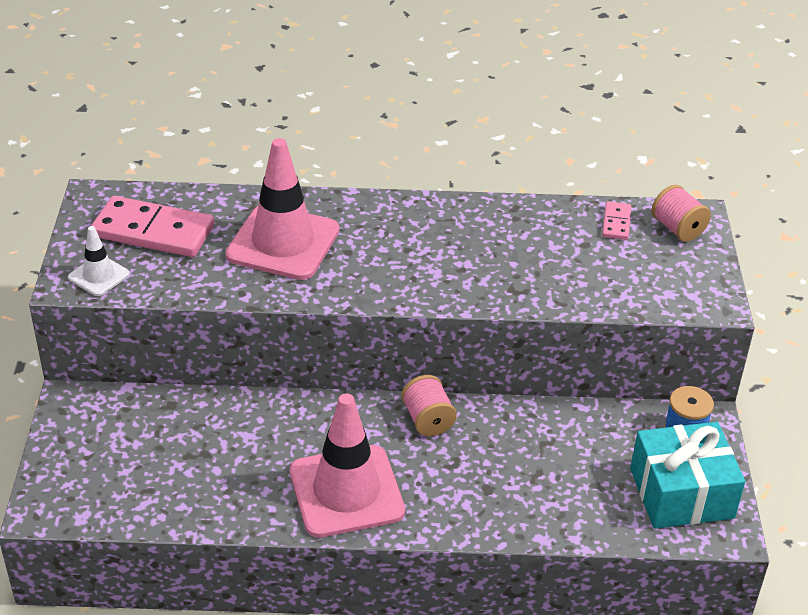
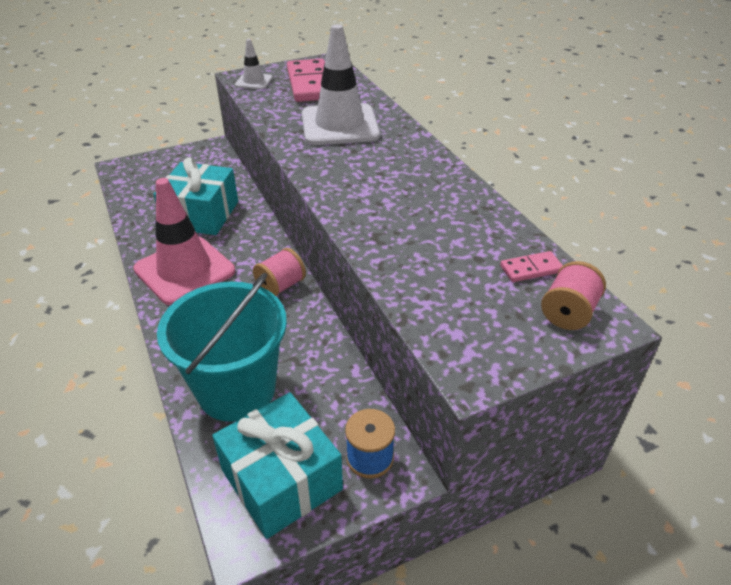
camera: 65 degrees right, 0 degrees up
(238, 450) = (201, 214): none -> turquoise gift
(283, 243) = (339, 125): pink traffic cone -> white traffic cone
(563, 495) = (236, 390): none -> turquoise bucket

